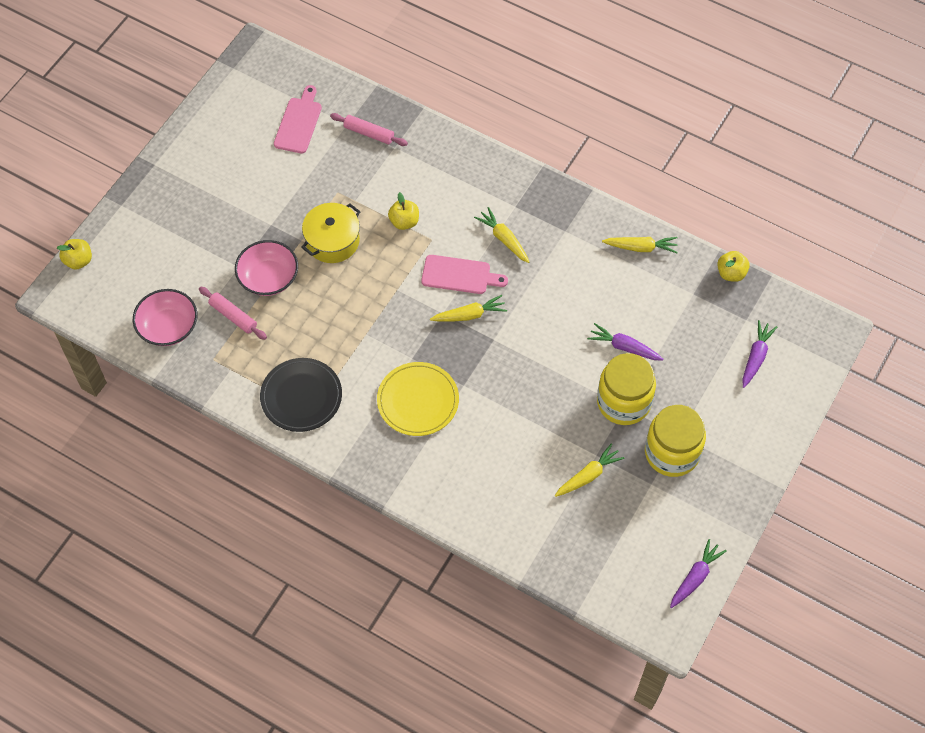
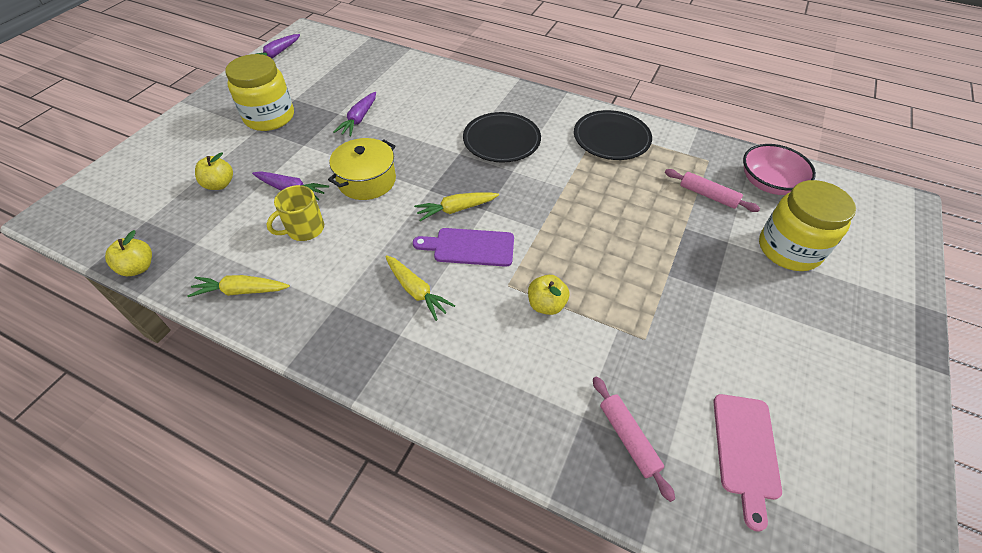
camera: 175 degrees right, 10 degrees down
(78, 261) = (911, 238): yellow apple -> yellow apple (219, 184)
(268, 278) = (688, 232): pink bowl -> none
(332, 241) = (630, 276): yellow pot -> yellow pot (367, 180)
(369, 133) = (628, 438): pink rolling pin -> pink rolling pin turned 45 degrees clockwise
(418, 401) = (501, 140): yellow plate -> black plate
(459, 275) = (470, 247): pink cutting board -> purple cutting board
(588, 475) = (348, 101): yellow carrot -> none
(603, 302) = (304, 229): none -> yellow mug
(623, 402) = (304, 148): yellow jar -> yellow jar (789, 249)
(755, 357) = (153, 188): purple carrot -> purple carrot (359, 119)

